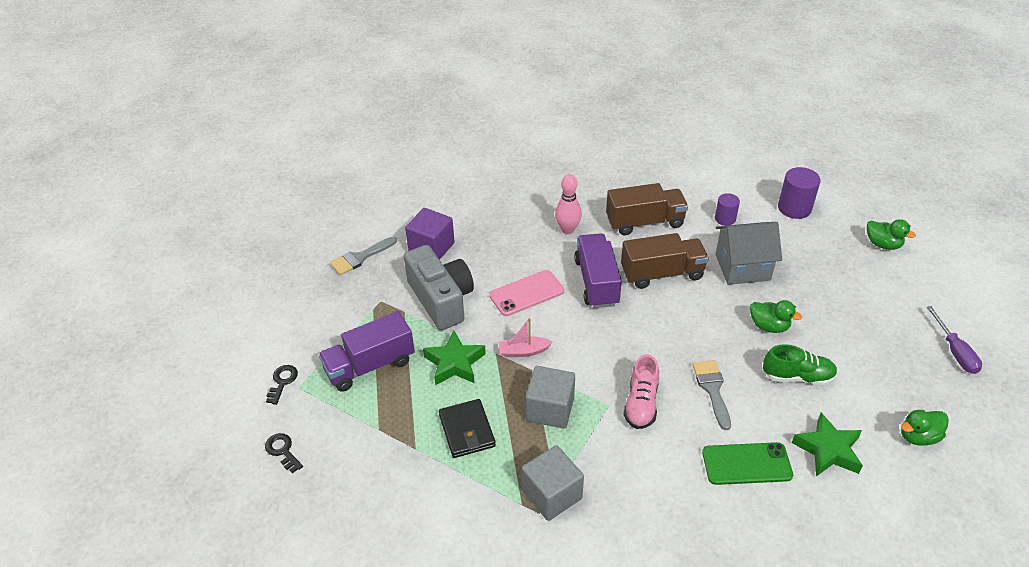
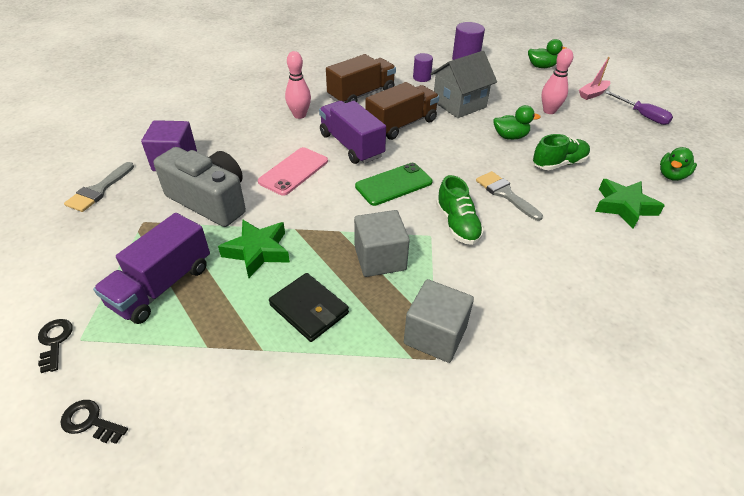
camera: 30 degrees left, 0 degrees up
(523, 351) = (321, 218): pink boat -> pink boat (593, 94)
(641, 404) = (457, 225): pink shoe -> green shoe
(746, 464) = (576, 240): green phone -> green phone (393, 184)
(841, 308) = (549, 111): none -> pink bowling pin

